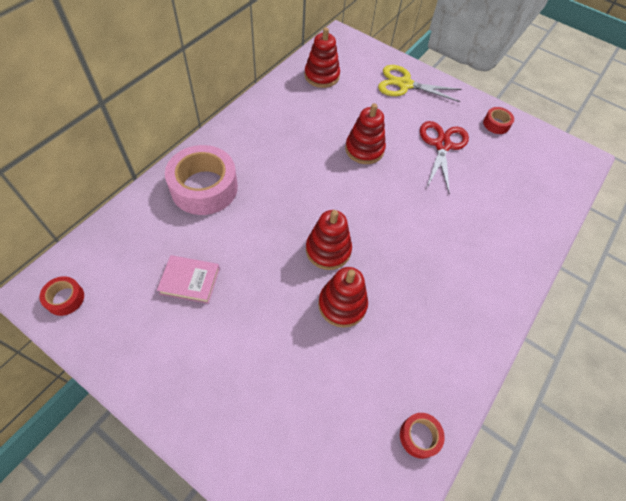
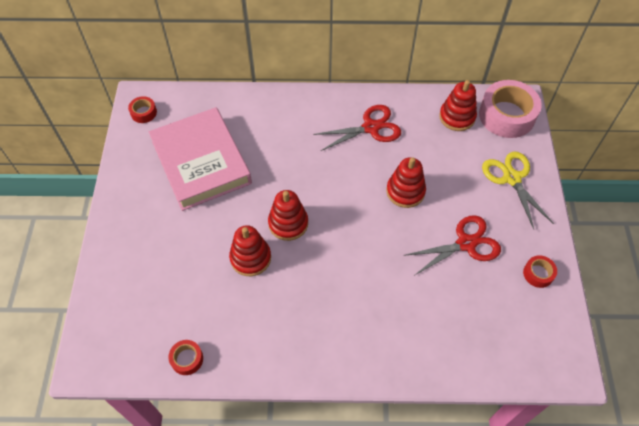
camera: 60 degrees right, 0 degrees up
(190, 281) = (201, 162): pink book -> pink book, size x2.33
(204, 187) = (277, 120): pink tape -> pink tape (506, 115)
(280, 130) = (371, 127): none -> red scissors

